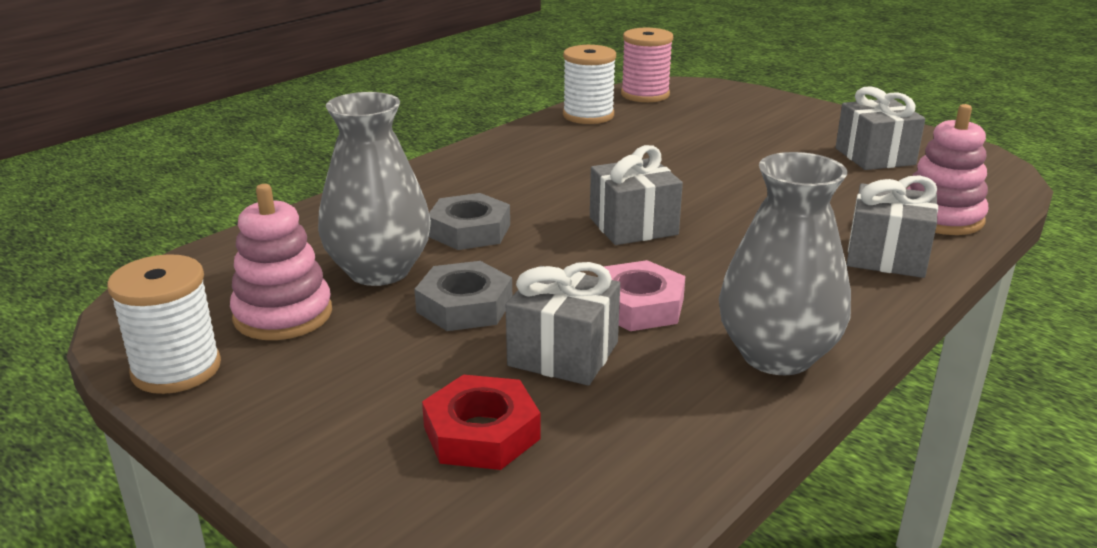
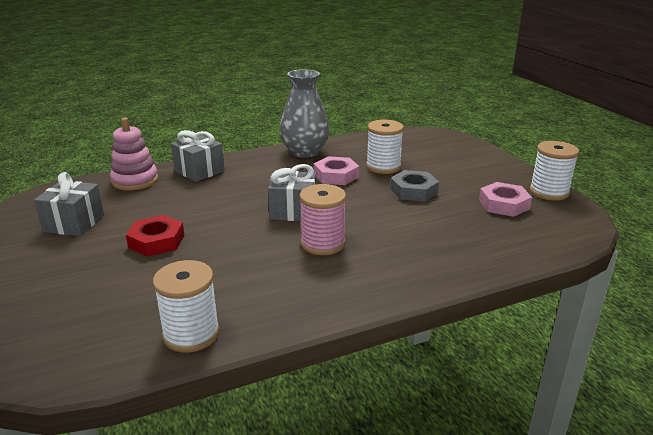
camera: 155 degrees left, 0 degrees up
(283, 315) = (503, 204): pink stacking toy -> pink nut
(379, 271) = (451, 216): grey vase -> none
(469, 231) = (389, 229): grey nut -> none
(481, 433) = (428, 153): red nut -> red nut (156, 241)
(563, 354) = (383, 167): grey gift -> white spool
(645, 95) = (88, 358): pink spool -> pink spool (322, 244)

